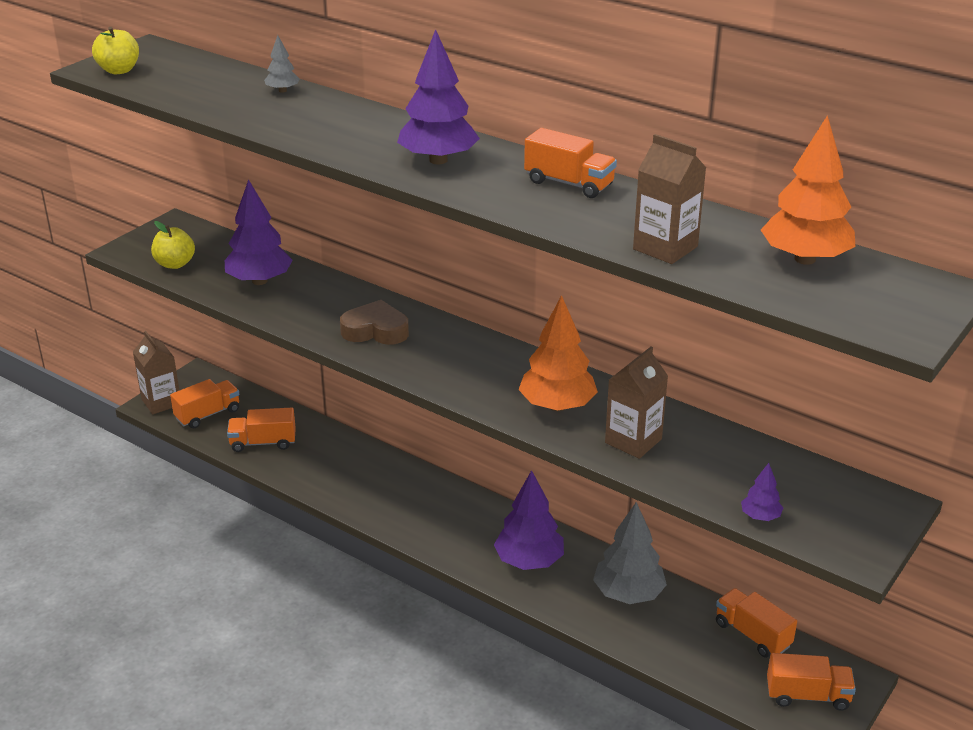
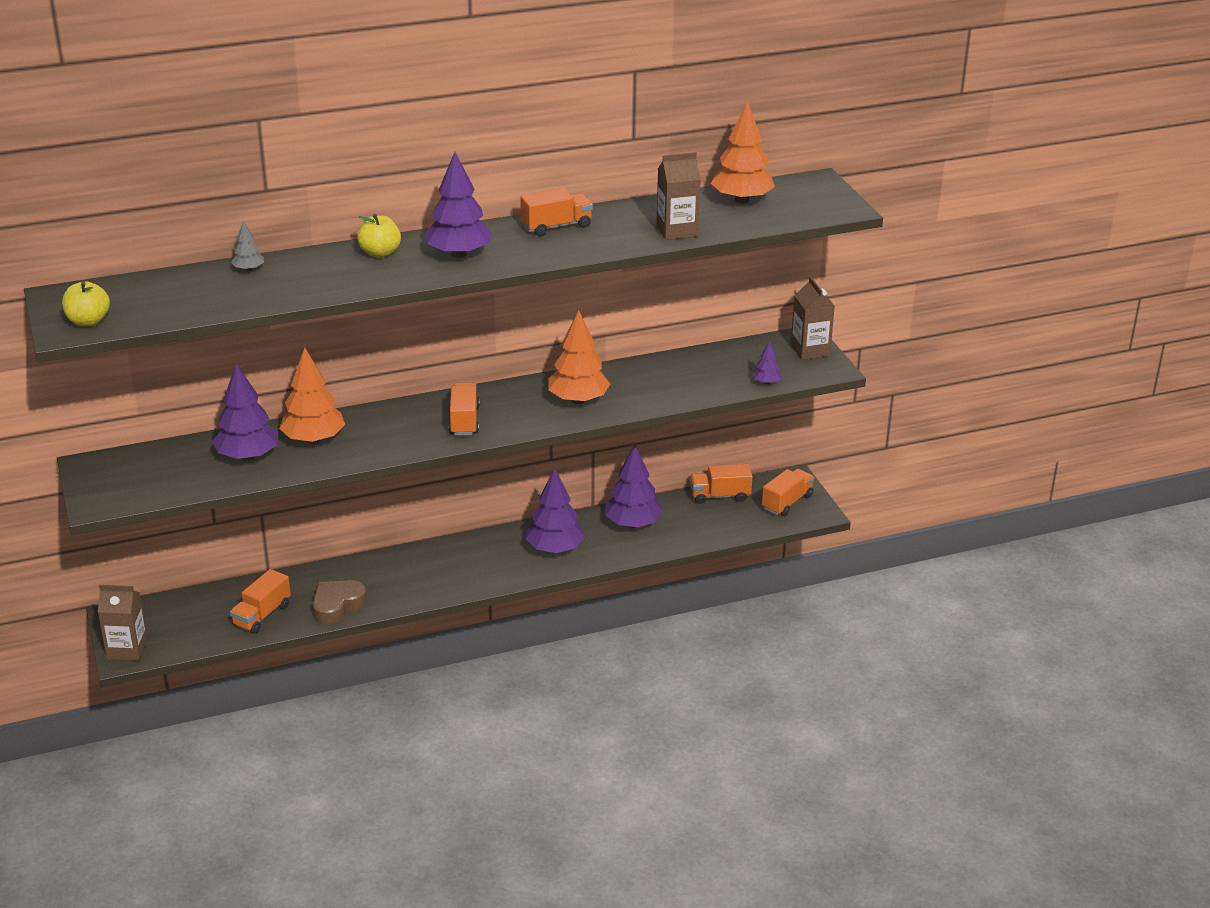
camera: 55 degrees left, 0 degrees up
(175, 264) = (159, 486): yellow apple -> yellow apple (380, 253)
(208, 414) = (182, 630): orange truck -> orange truck (464, 421)
(319, 298) = (313, 439): none -> orange tree
(375, 330) = (393, 432): brown heart -> brown heart (337, 605)
(628, 594) = (632, 524): grey tree -> purple tree
(633, 441) = (648, 390): brown carton -> brown carton (810, 350)

